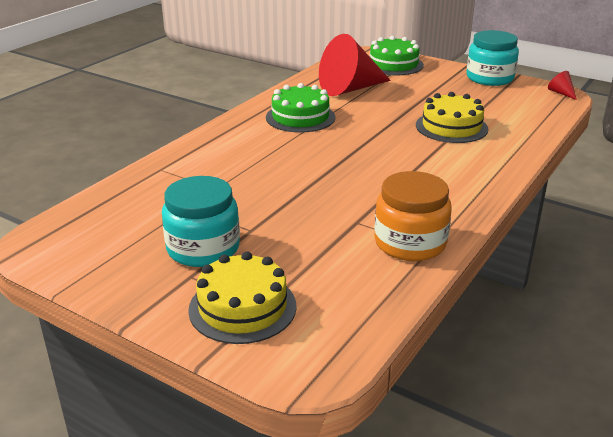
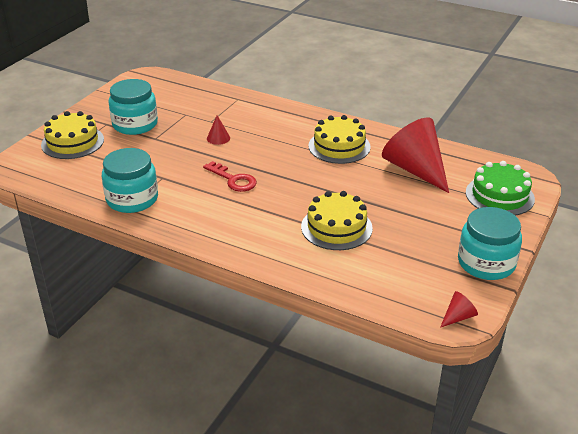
camera: 85 degrees right, 5 degrees up
(263, 183) = (218, 138): none -> red cone
(300, 117) = (339, 146): green cake -> yellow cake
(364, 175) = (233, 180): none -> red key
(410, 243) = (132, 199): orange jar -> turquoise jar

